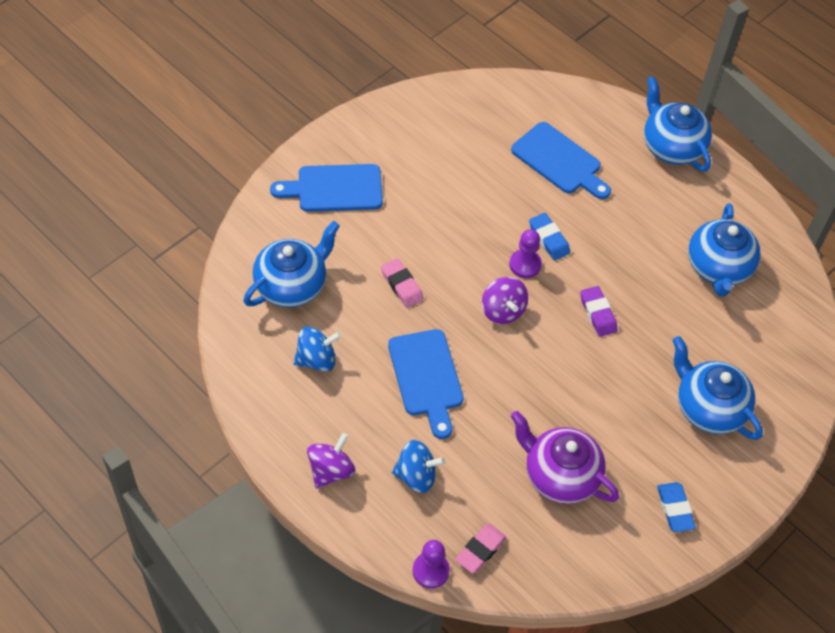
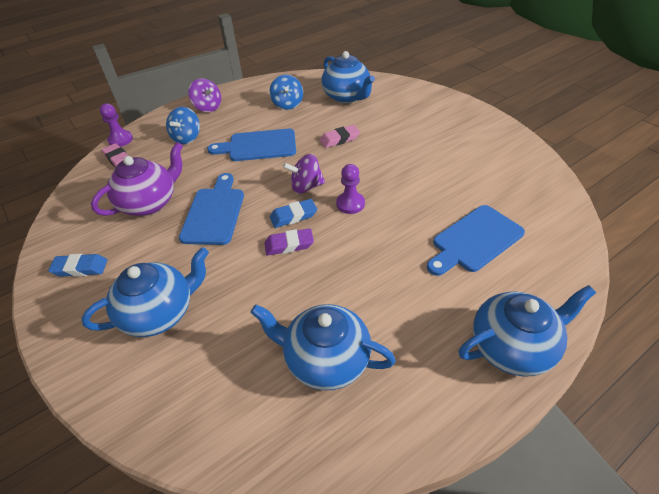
camera: 105 degrees right, 10 degrees down
(334, 188) = (430, 114): blue cutting board -> blue cutting board (214, 213)
(549, 239) = (377, 222): blue eraser -> blue eraser (293, 216)

